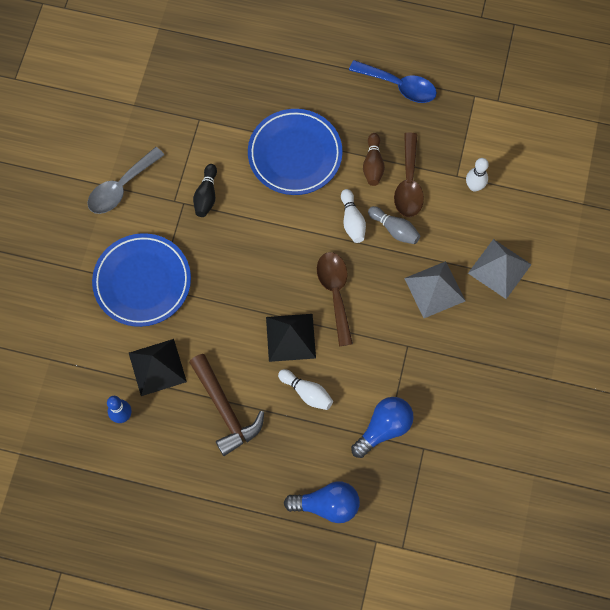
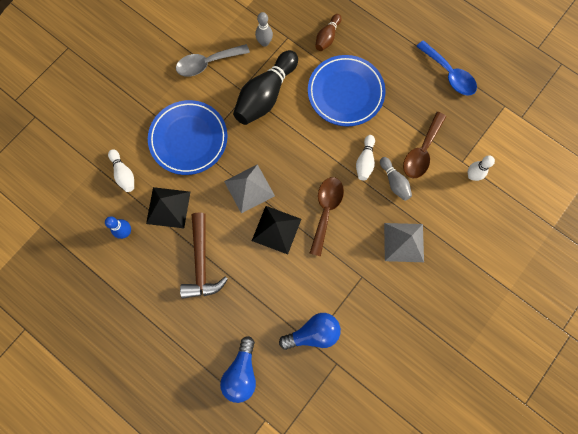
camera: 25 degrees right, 5 degrees up
(175, 136) = (264, 42): none -> grey bowling pin
(206, 195) = (265, 95): black bowling pin -> black bowling pin, size x1.95
(307, 392) = (268, 278): white bowling pin -> white bowling pin (124, 174)
(327, 505) = (241, 373): blue light bulb -> blue light bulb turned 75 degrees clockwise
(373, 165) = (401, 125): brown bowling pin -> brown bowling pin (327, 37)
(499, 268) = (462, 248): grey pyramid -> grey pyramid (249, 188)

